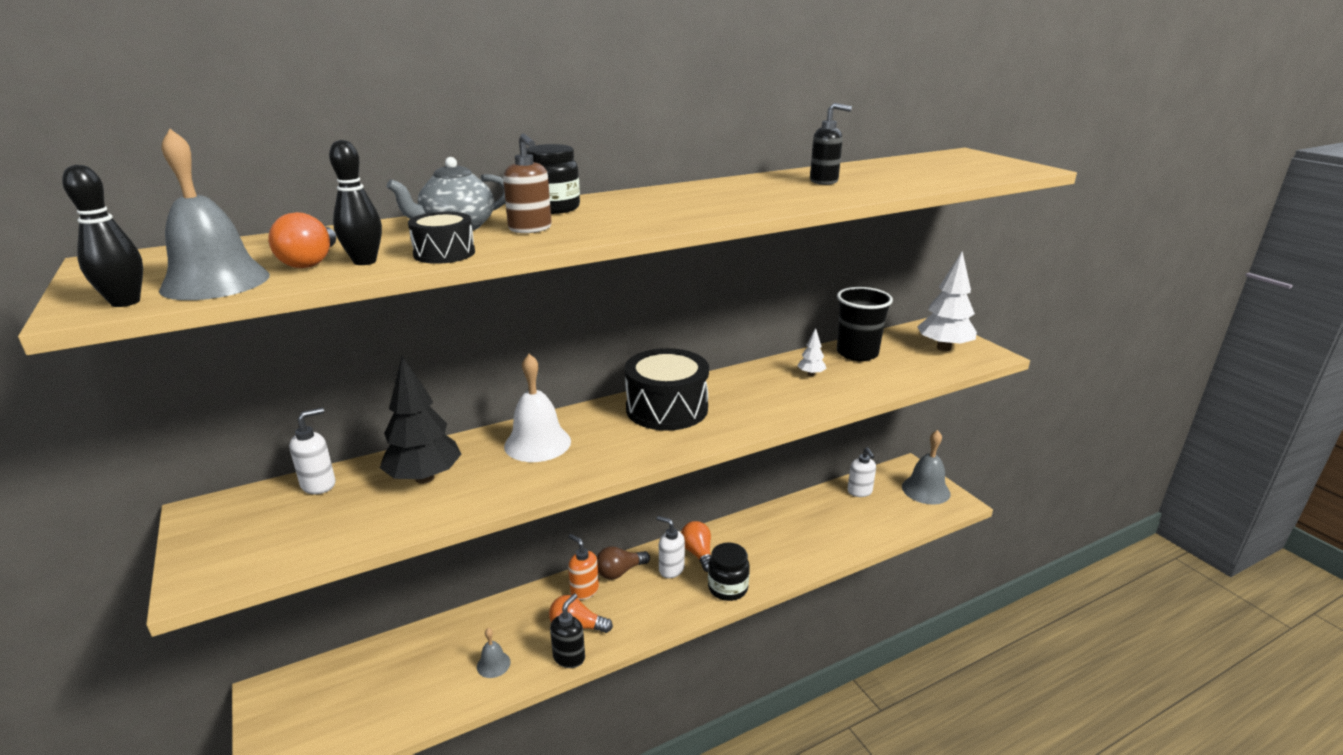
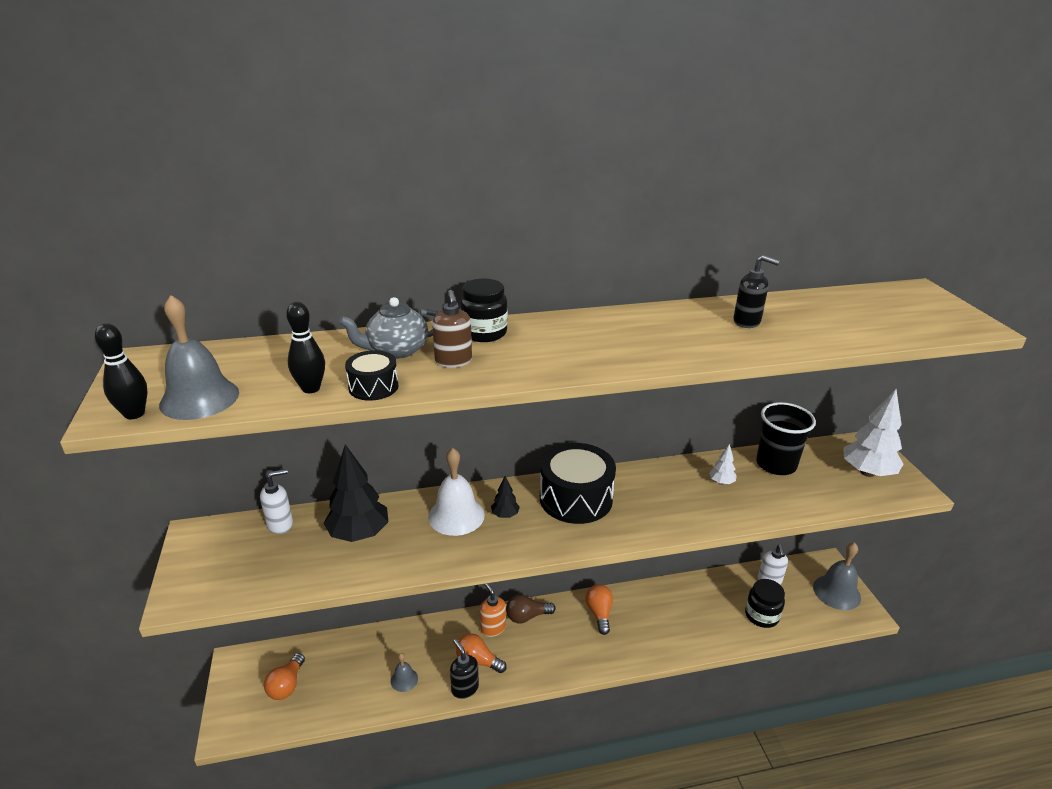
camera: 15 degrees right, 5 degrees up
(311, 261) = (272, 382): orange light bulb -> orange light bulb (287, 685)
(569, 657) = (464, 688): black soap dispenser -> black soap dispenser turned 75 degrees counterclockwise
(594, 434) = (505, 515): none -> black tree
(671, 569) = (571, 624): white soap dispenser -> none
(727, 588) = (615, 654): black jar -> black jar (761, 615)

